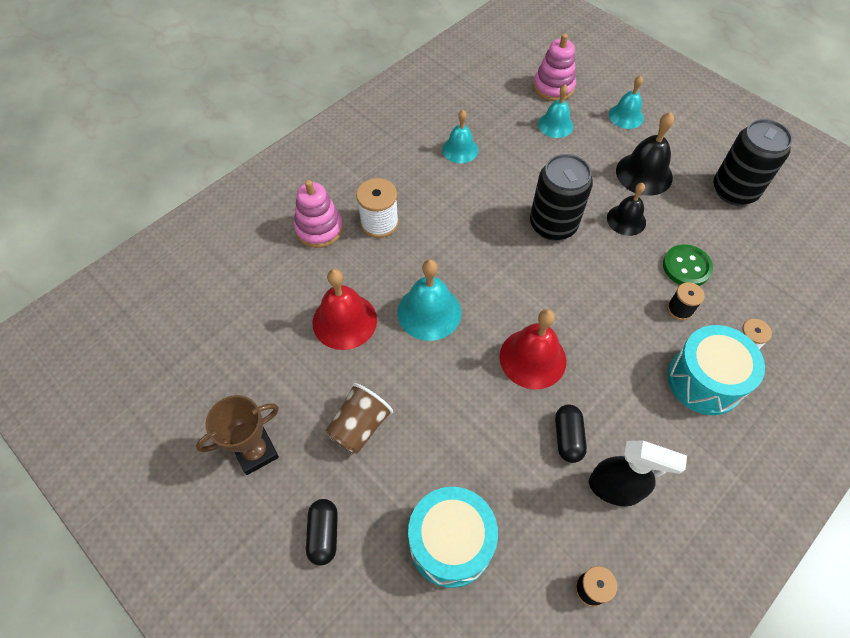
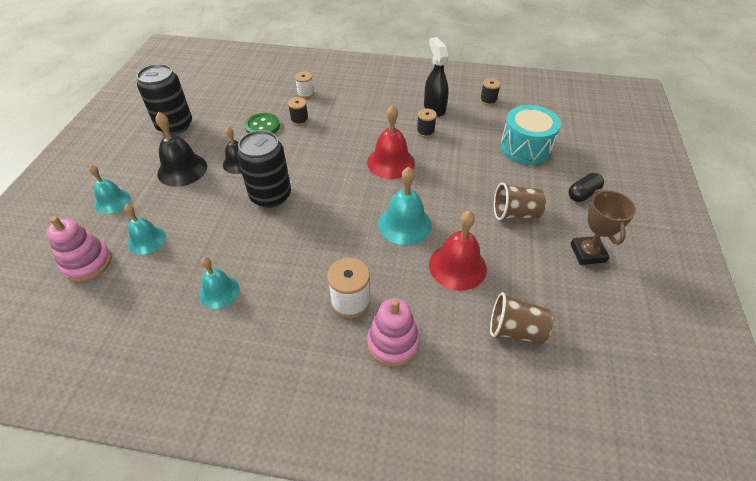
camera: 125 degrees left, 10 degrees down
(250, 317) = (515, 330): none -> brown cup
(256, 452) = (587, 253): brown trophy -> brown trophy turned 60 degrees clockwise
(567, 437) = (425, 131): black capsule -> black spool
(704, 380) = (341, 99): turquoise drum -> none

